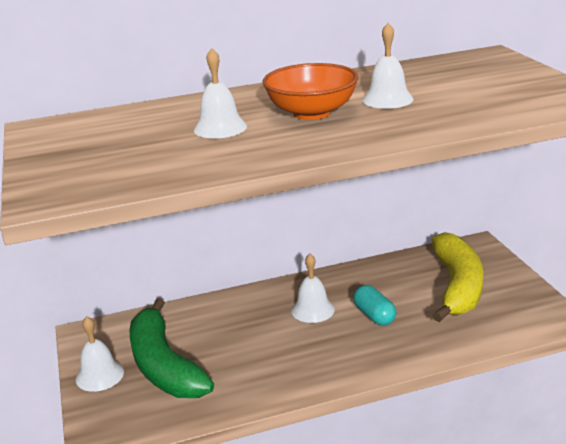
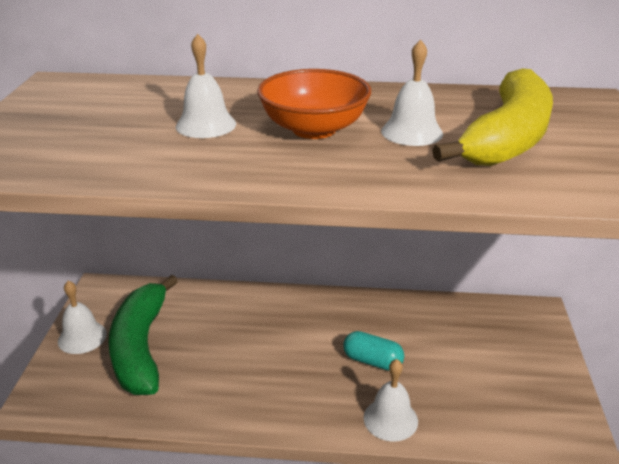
camera: 20 degrees right, 5 degrees up
(312, 309) = (315, 333): white bell -> white bell (390, 419)
(374, 315) = (372, 361): turquoise capsule -> turquoise capsule turned 60 degrees counterclockwise
(457, 286) = (483, 355): yellow banana -> yellow banana (507, 138)

